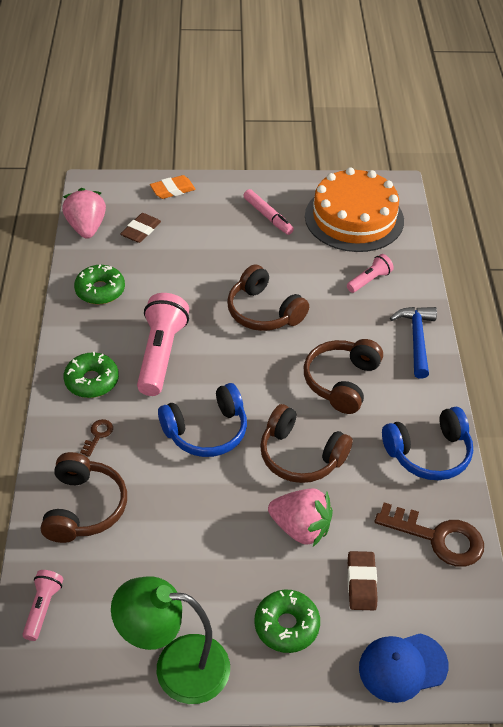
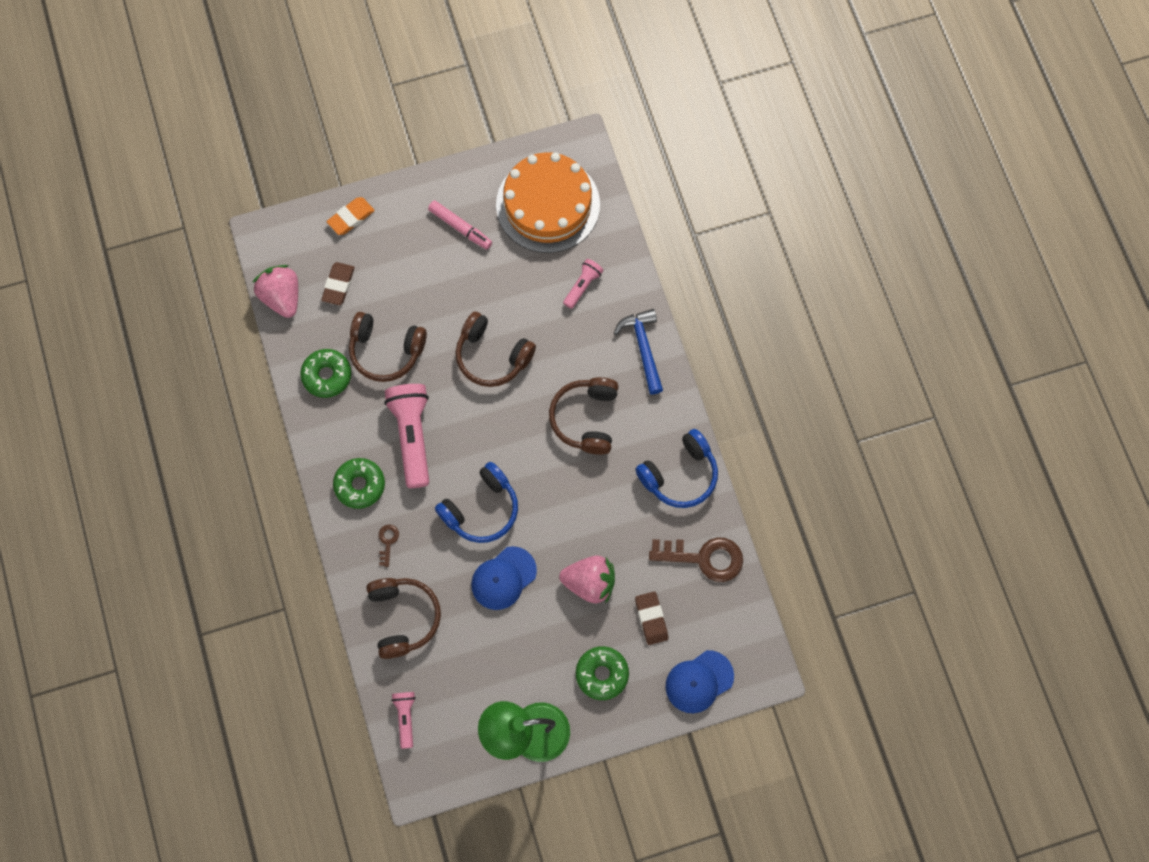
camera: 15 degrees left, 25 degrees up
(207, 499) = (503, 578): none -> blue cap
(300, 456) = (570, 510): brown headphones -> brown headphones (386, 351)

